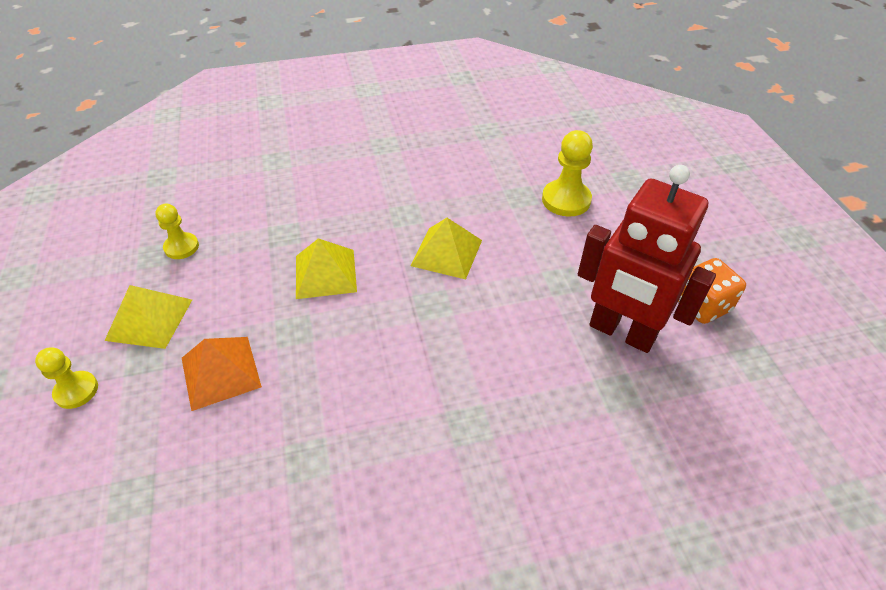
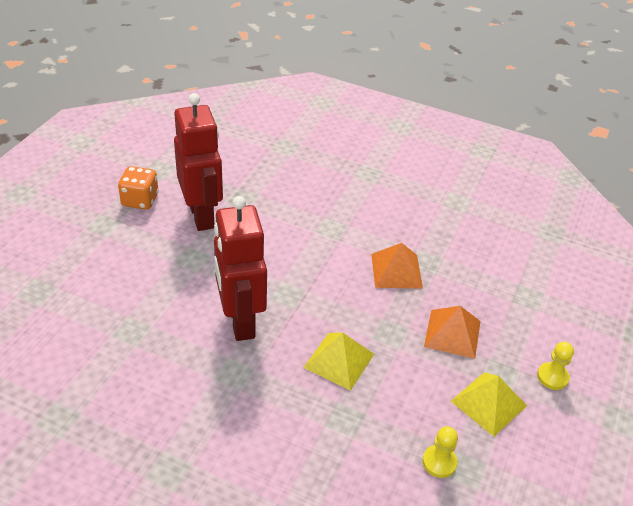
camera: 145 degrees left, 5 degrees down
(337, 415) = (396, 270): none -> orange pyramid
(446, 252) = (240, 321): yellow pyramid -> red robot
(566, 200) = (106, 305): yellow pawn -> none

